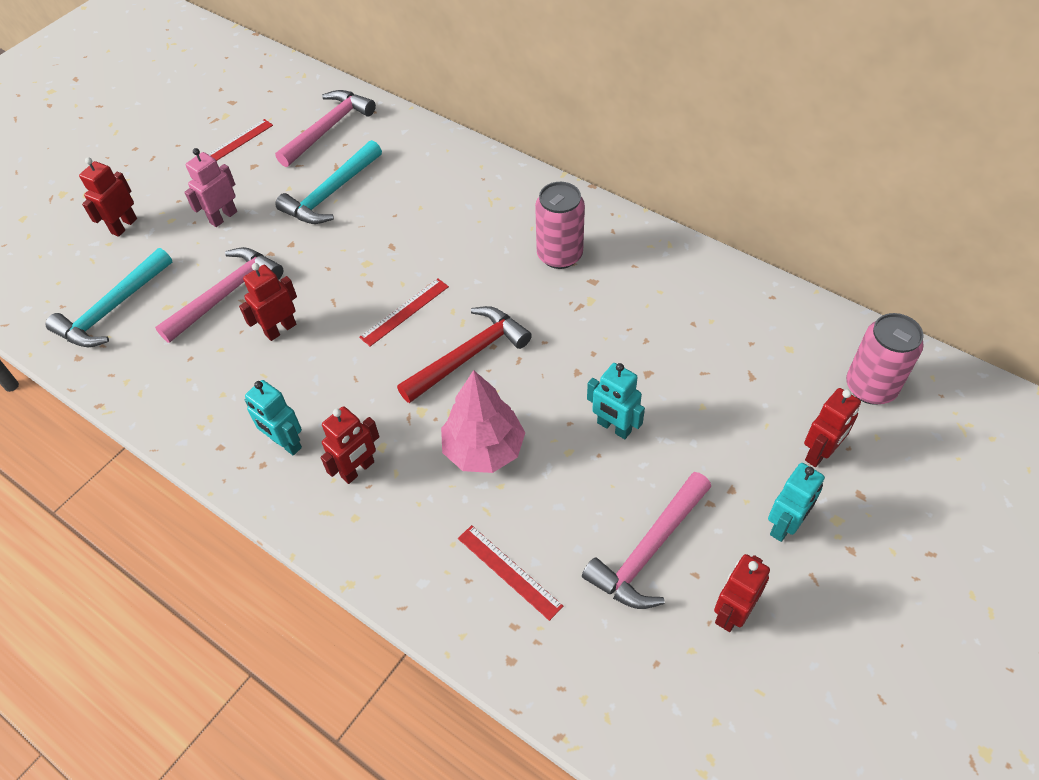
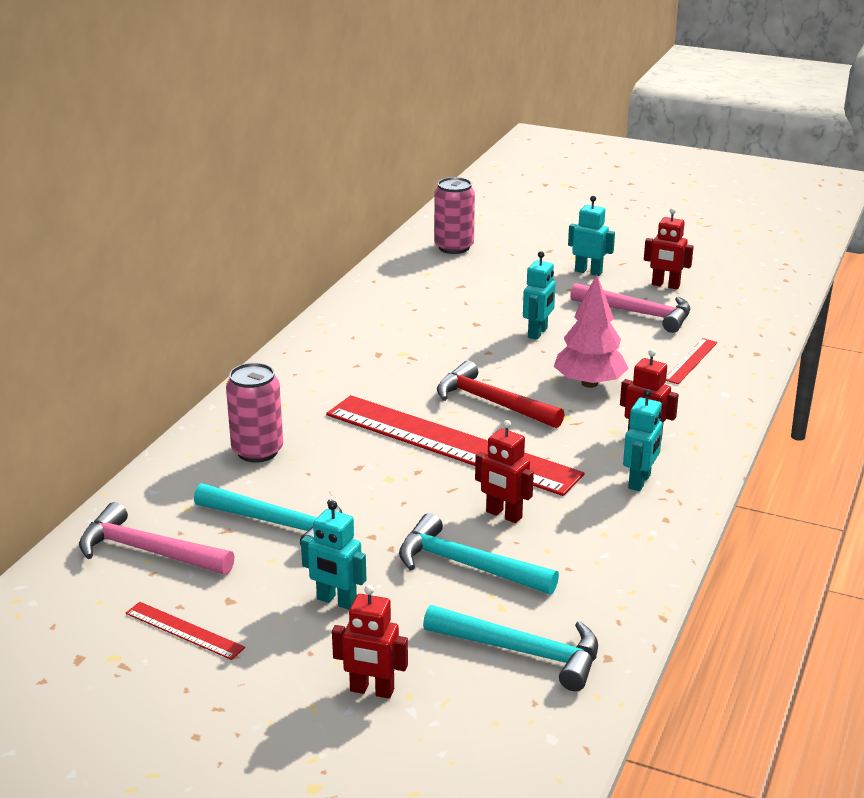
camera: 105 degrees left, 25 degrees down
(223, 217) = (336, 601): pink robot -> turquoise robot
(225, 294) = (467, 565): pink hammer -> turquoise hammer
(404, 312) = (451, 444): red ruler -> red ruler, size x2.47
(559, 255) = (348, 372): pink can -> pink can (257, 451)
(820, 453) = (521, 262): red robot -> none

